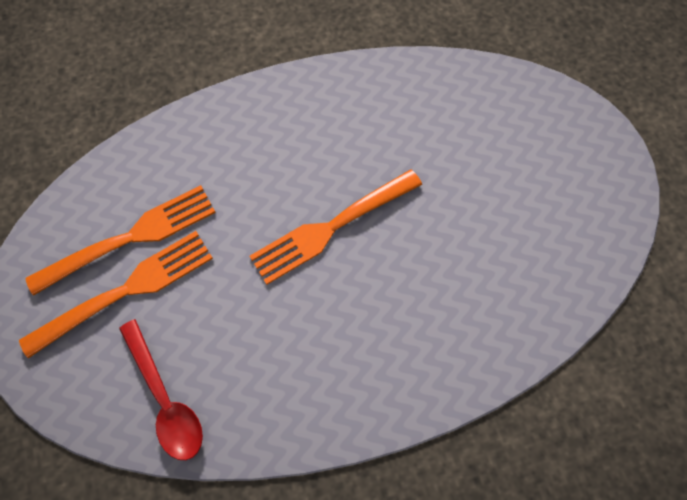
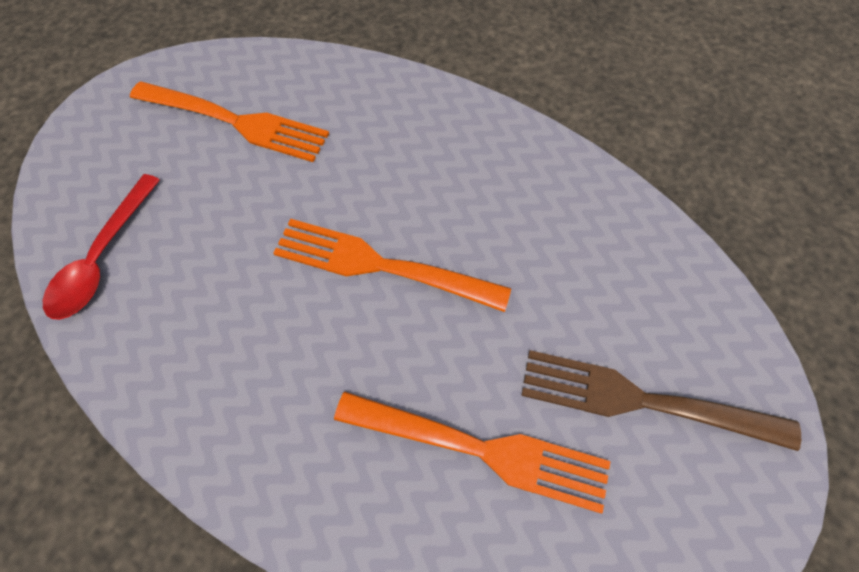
camera: 50 degrees right, 5 degrees down
(125, 291) = (182, 155): orange fork -> orange fork (479, 449)
(527, 159) = (645, 401): none -> brown fork

